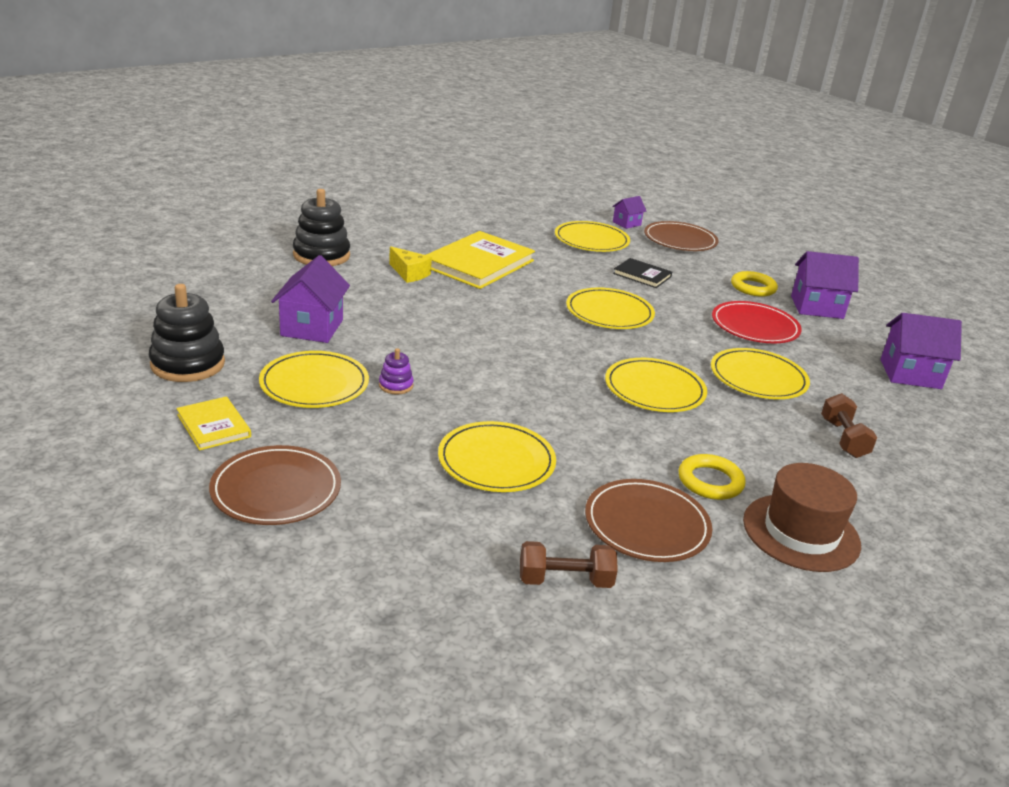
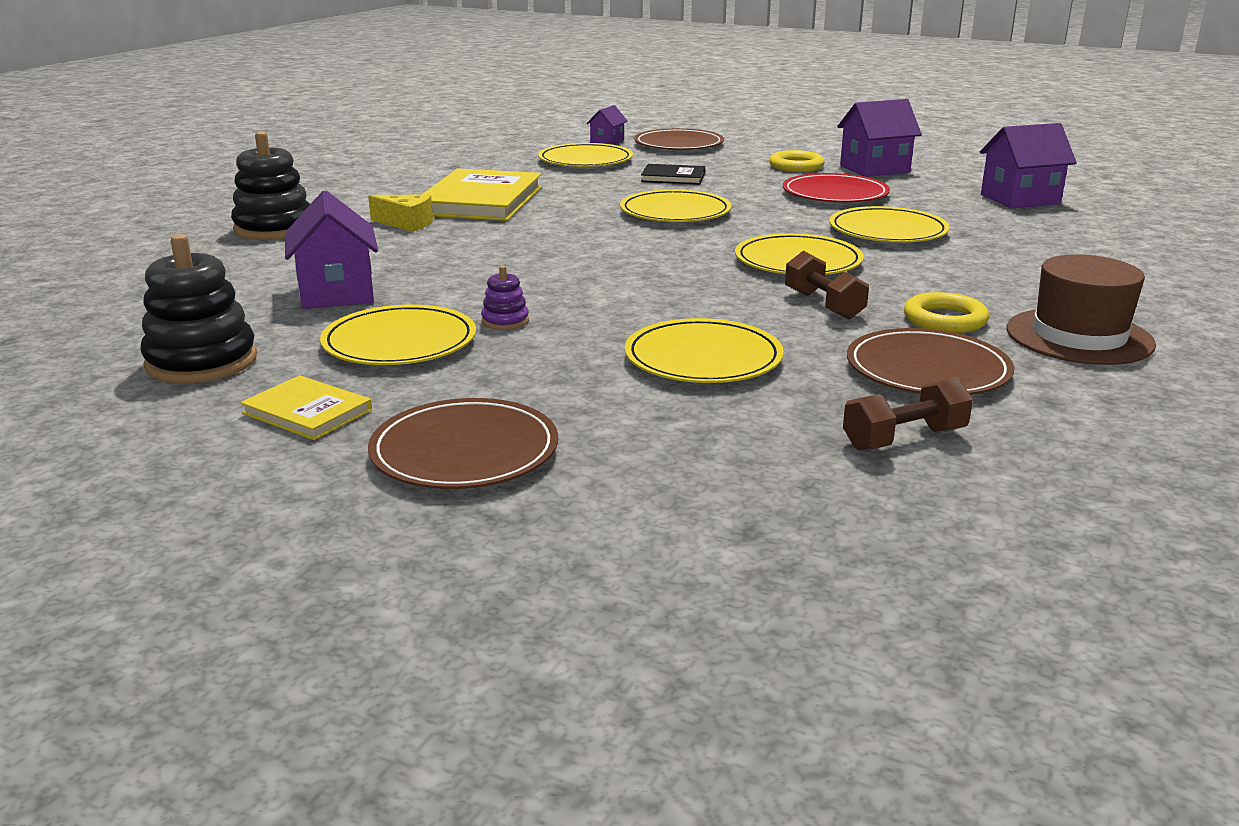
camera: 20 degrees left, 5 degrees down
(843, 439) = (1024, 258): brown dumbbell -> brown dumbbell (823, 305)

